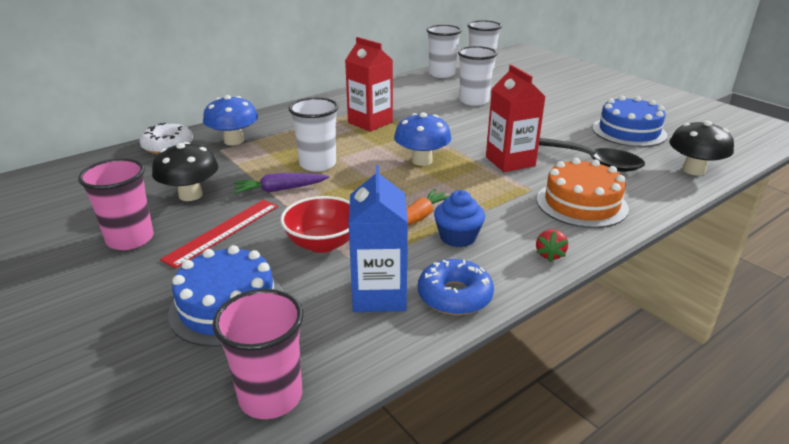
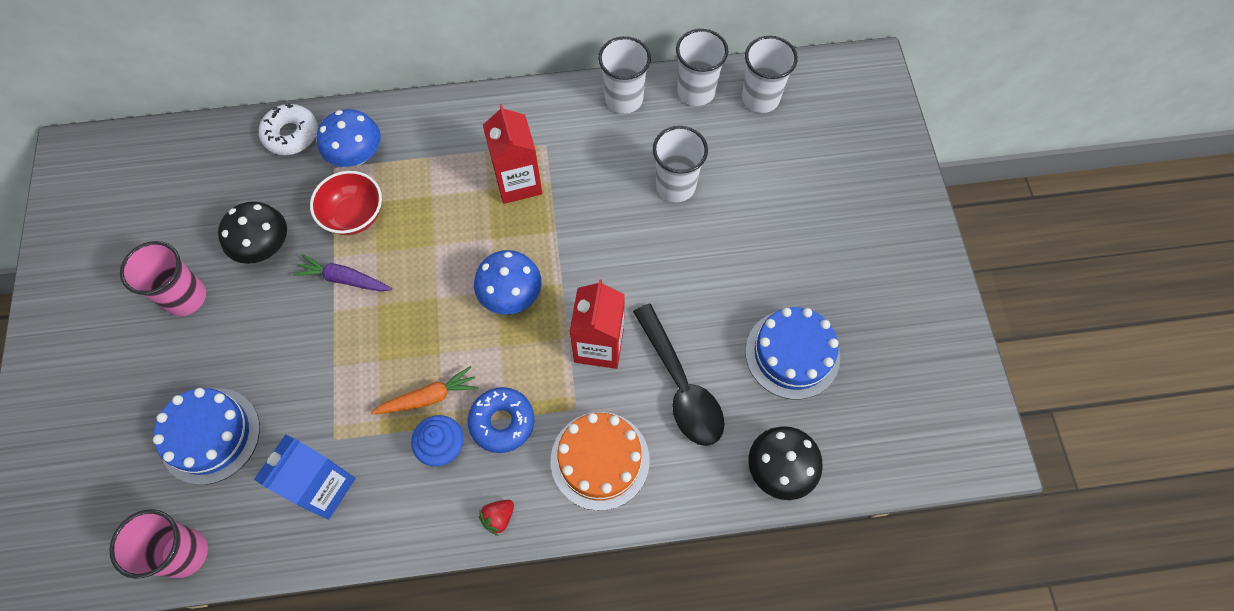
camera: 30 degrees right, 35 degrees up
(223, 231) = (260, 326): red ruler -> none
(317, 164) = (407, 248): white cup -> white cup (624, 99)
(322, 243) = (326, 391): red bowl -> red bowl (354, 215)
(454, 296) = (378, 523): blue donut -> blue donut (502, 422)

